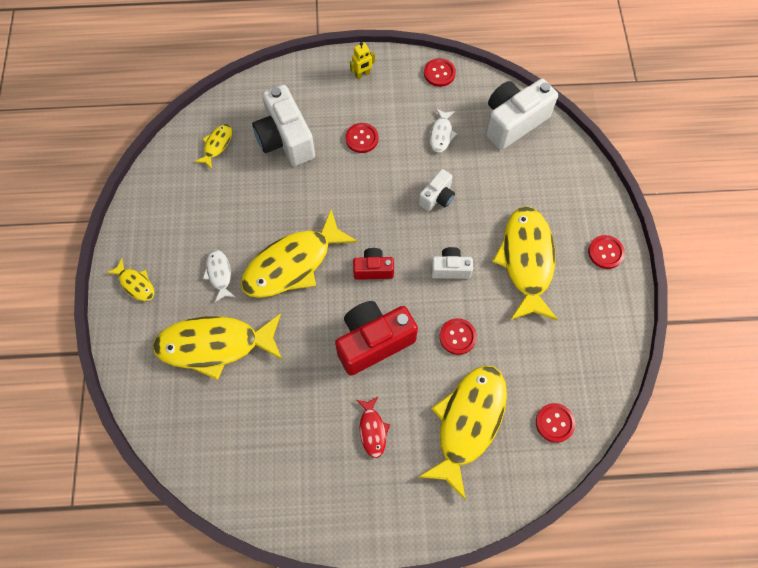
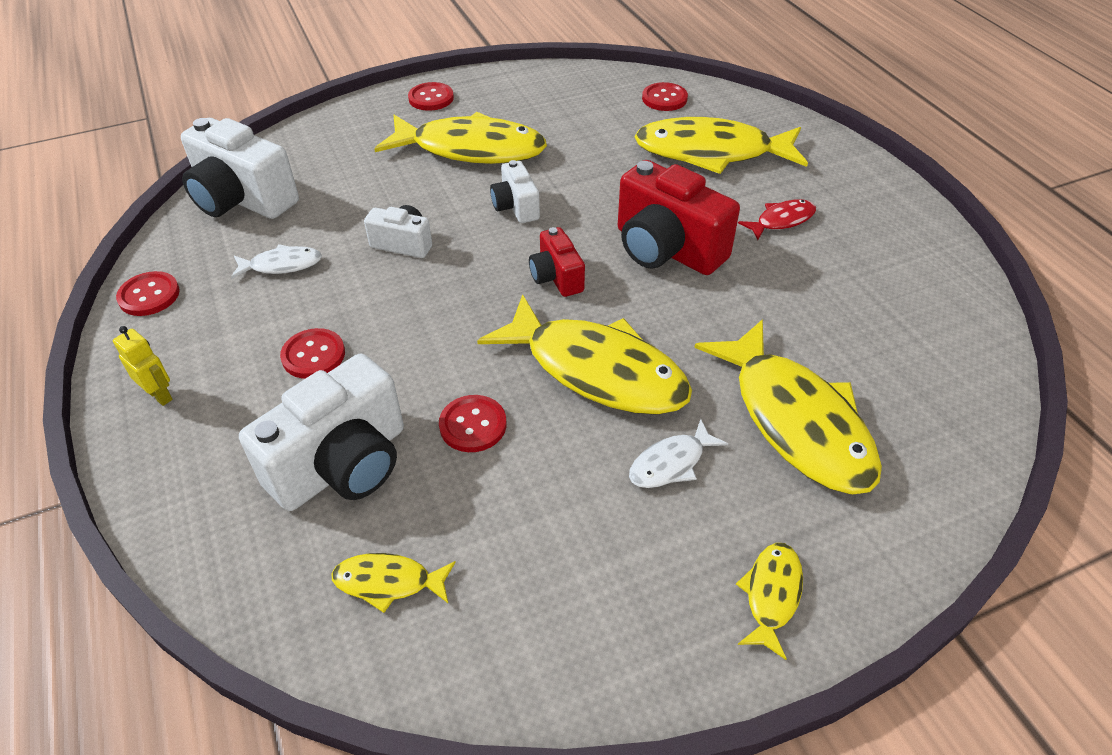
camera: 110 degrees left, 20 degrees down
(457, 337) = (610, 181): red button -> red button (473, 425)
(527, 261) = (471, 149): yellow fish -> yellow fish turned 150 degrees counterclockwise

